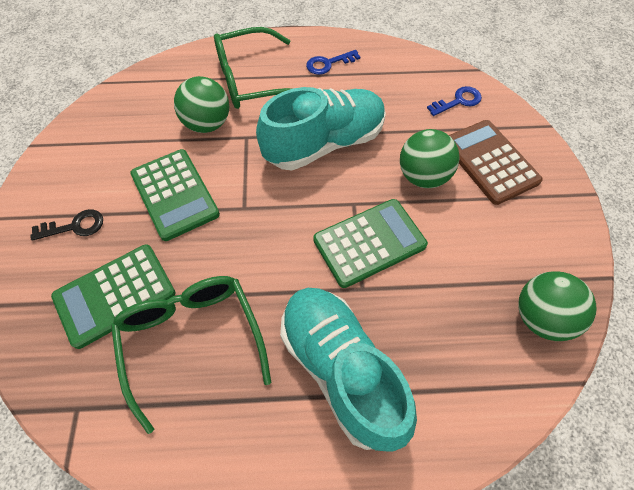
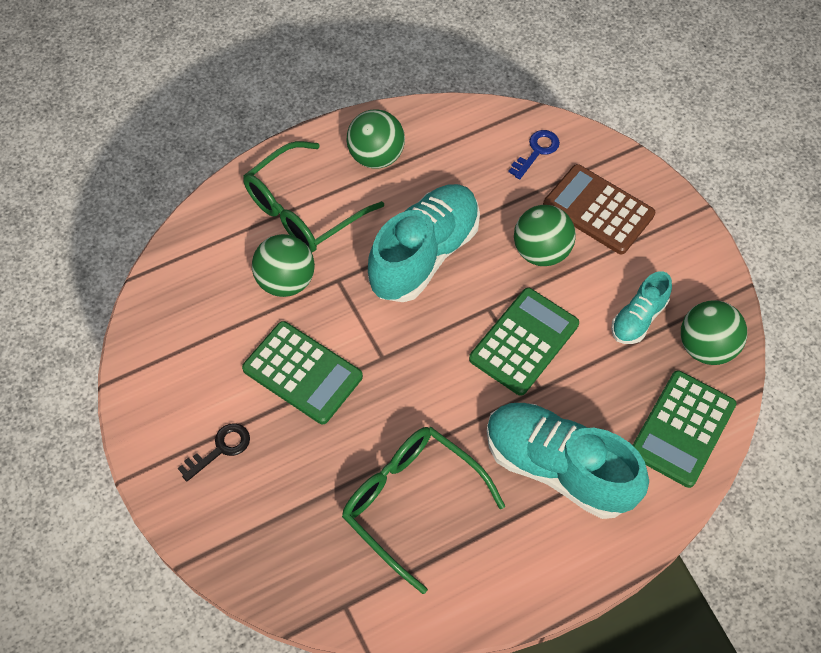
camera: 25 degrees left, 0 degrees up
(115, 295) = (310, 496): green calculator -> green calculator (682, 429)
(328, 64) = (376, 157): blue key -> green ball
(485, 264) = (638, 318): none -> turquoise shoe

